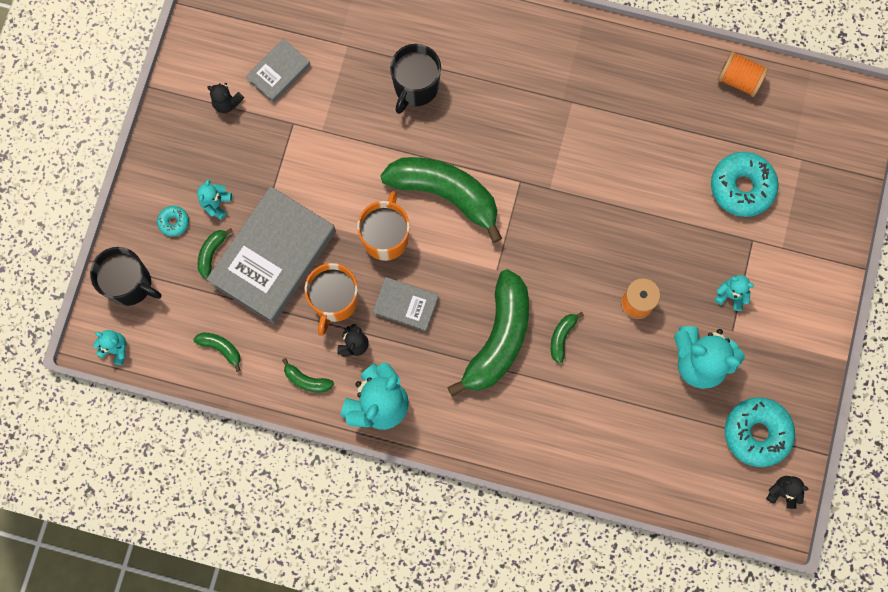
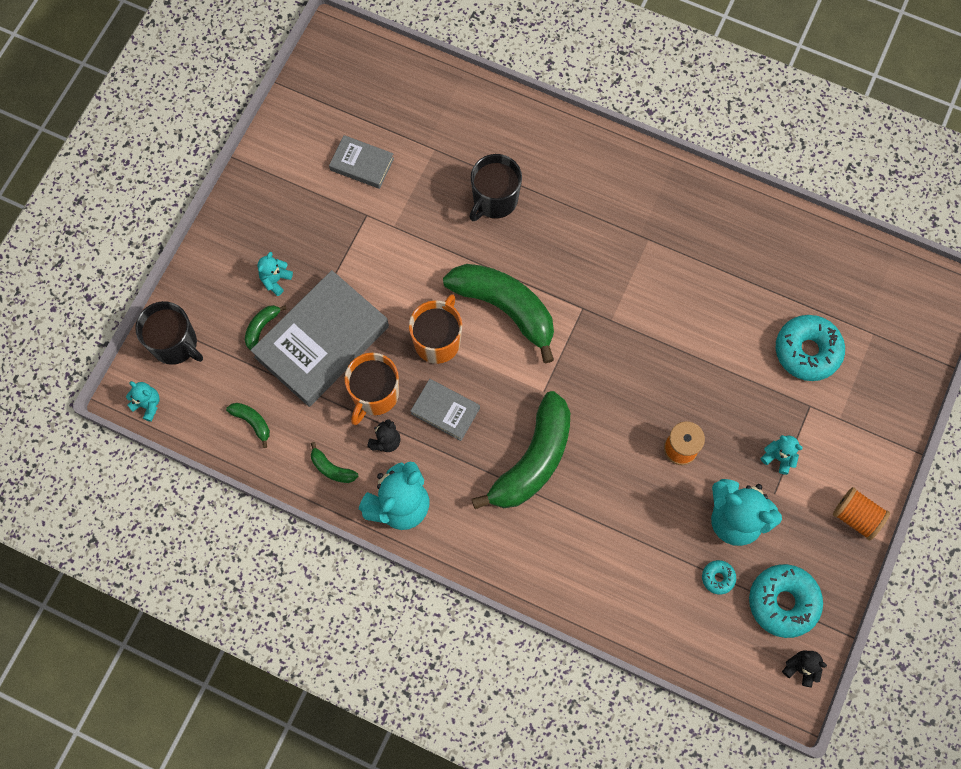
camera: 10 degrees right, 5 degrees down
(174, 222) = (230, 291): turquoise donut -> turquoise donut (718, 578)
(227, 103) = (305, 185): black teddy bear -> none
(279, 72) = (362, 164): grey book -> grey book turned 60 degrees clockwise
(562, 337) = (598, 470): green banana -> none
(739, 80) = (821, 245): orange spool -> orange spool (856, 517)

